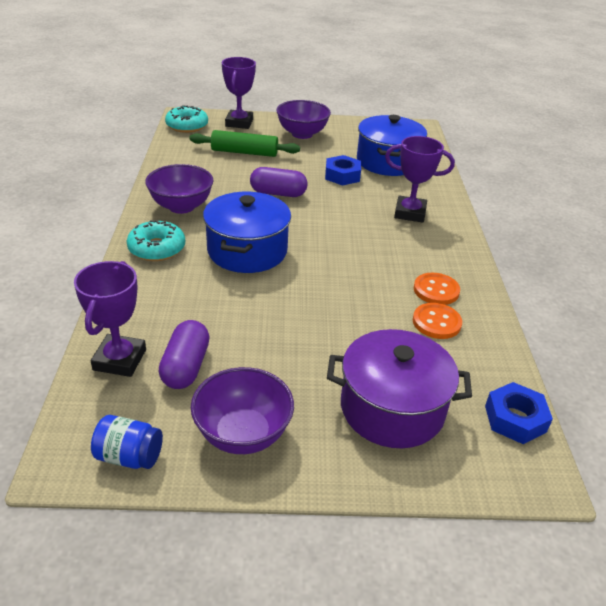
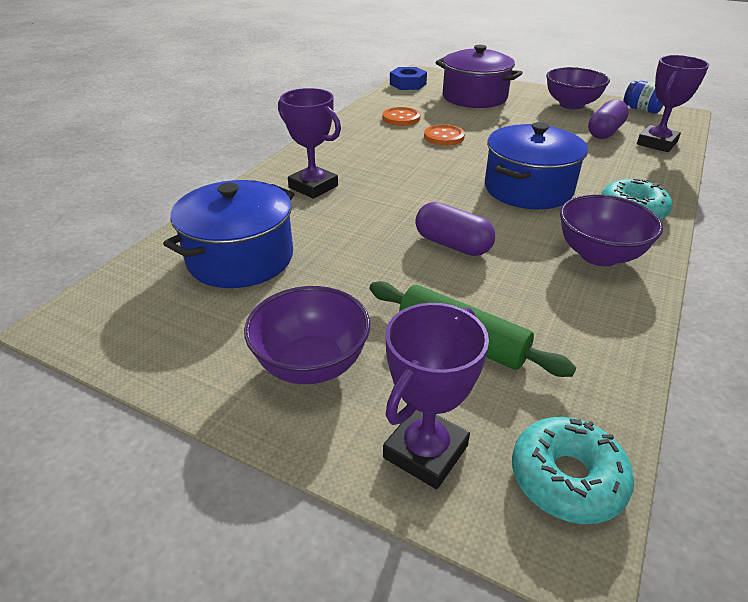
camera: 150 degrees left, 0 degrees up
(342, 175) = (336, 251): blue nut -> none
(436, 290) = (377, 131): orange button -> orange button (444, 137)

